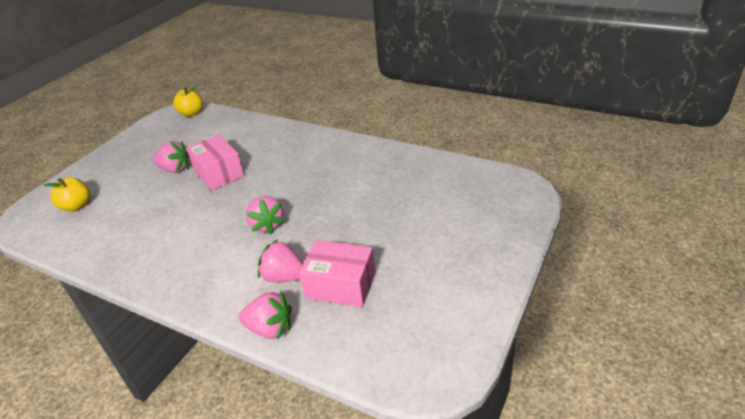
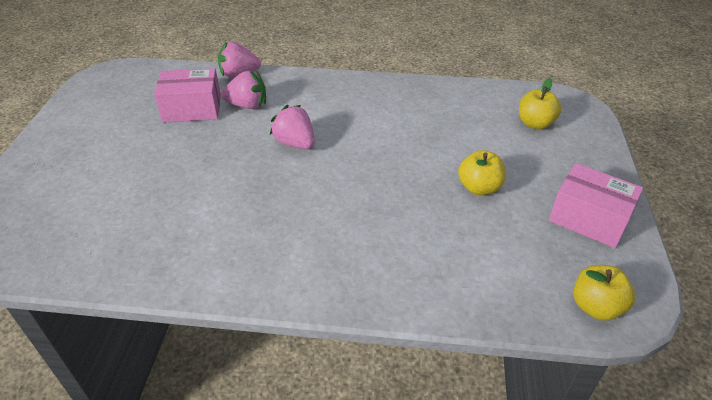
camera: 155 degrees right, 5 degrees up
(175, 169) = (479, 188): pink strawberry -> yellow apple
(219, 173) = (412, 193): pink box -> pink box (589, 218)

